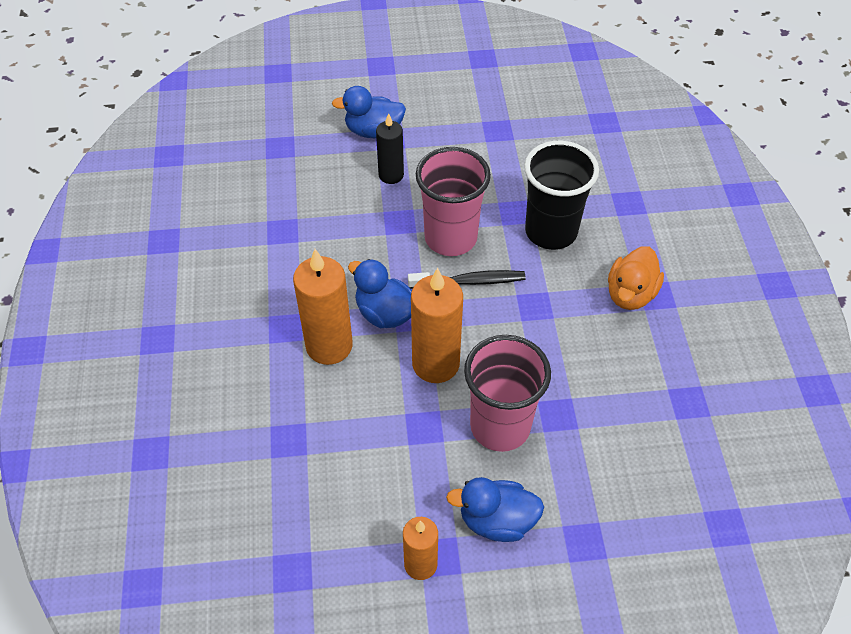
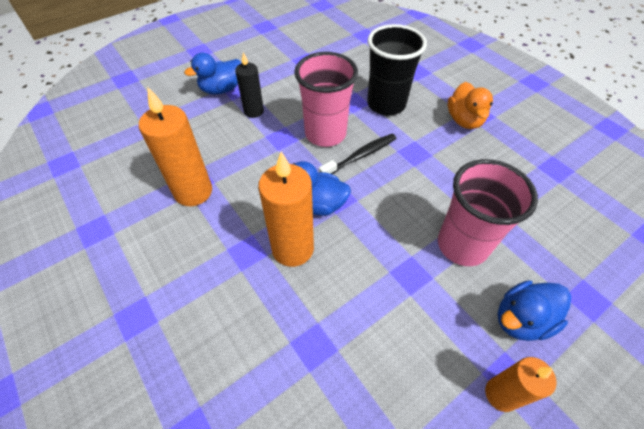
camera: 30 degrees left, 0 degrees up
(435, 364) = (382, 223): orange candle -> orange candle (193, 192)

